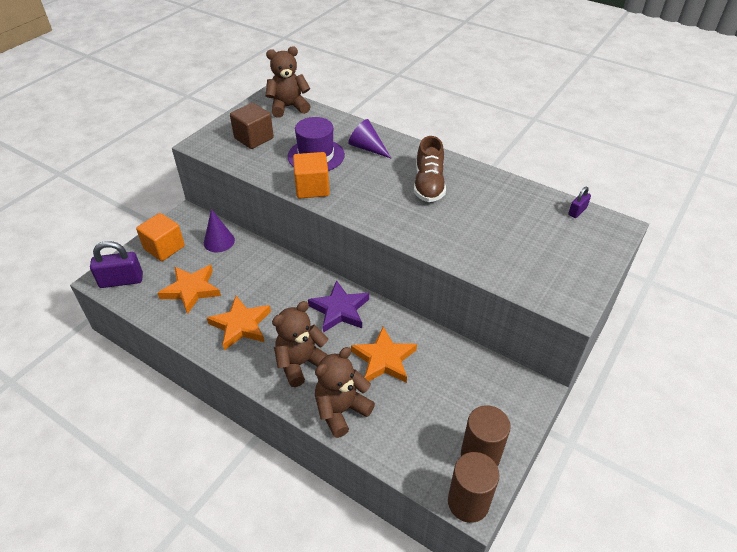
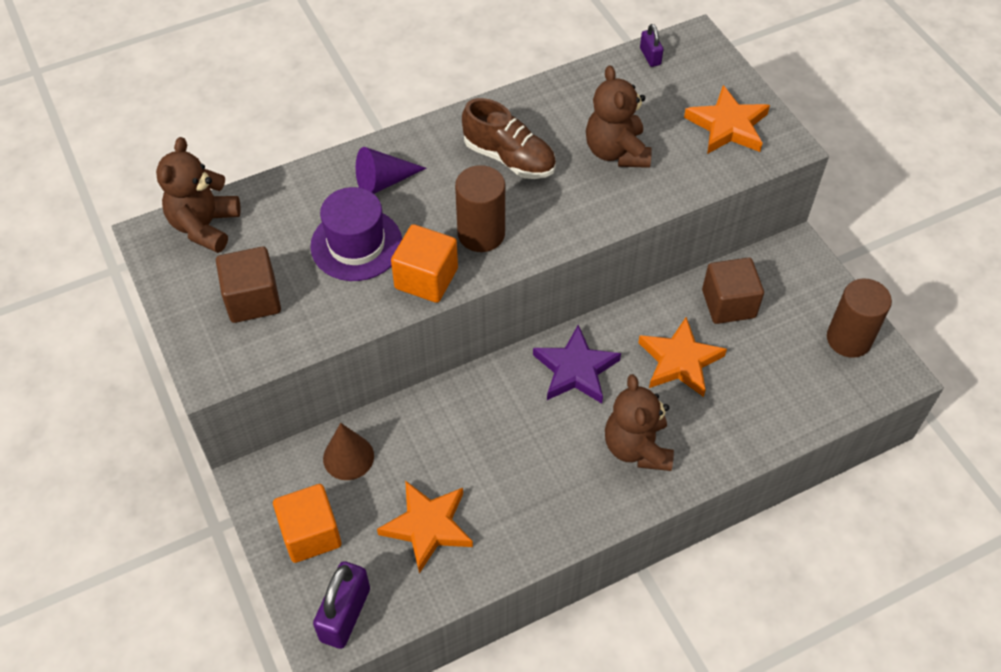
camera: 60 degrees left, 10 degrees up
(219, 241) = (348, 457): purple cone -> brown cone
(241, 325) = (533, 489): orange star -> orange star (727, 126)
(341, 410) = (728, 436): brown teddy bear -> brown teddy bear (616, 152)
(452, 368) = (728, 304): none -> brown cube
(468, 502) = (894, 377): brown cylinder -> brown cylinder (481, 234)

